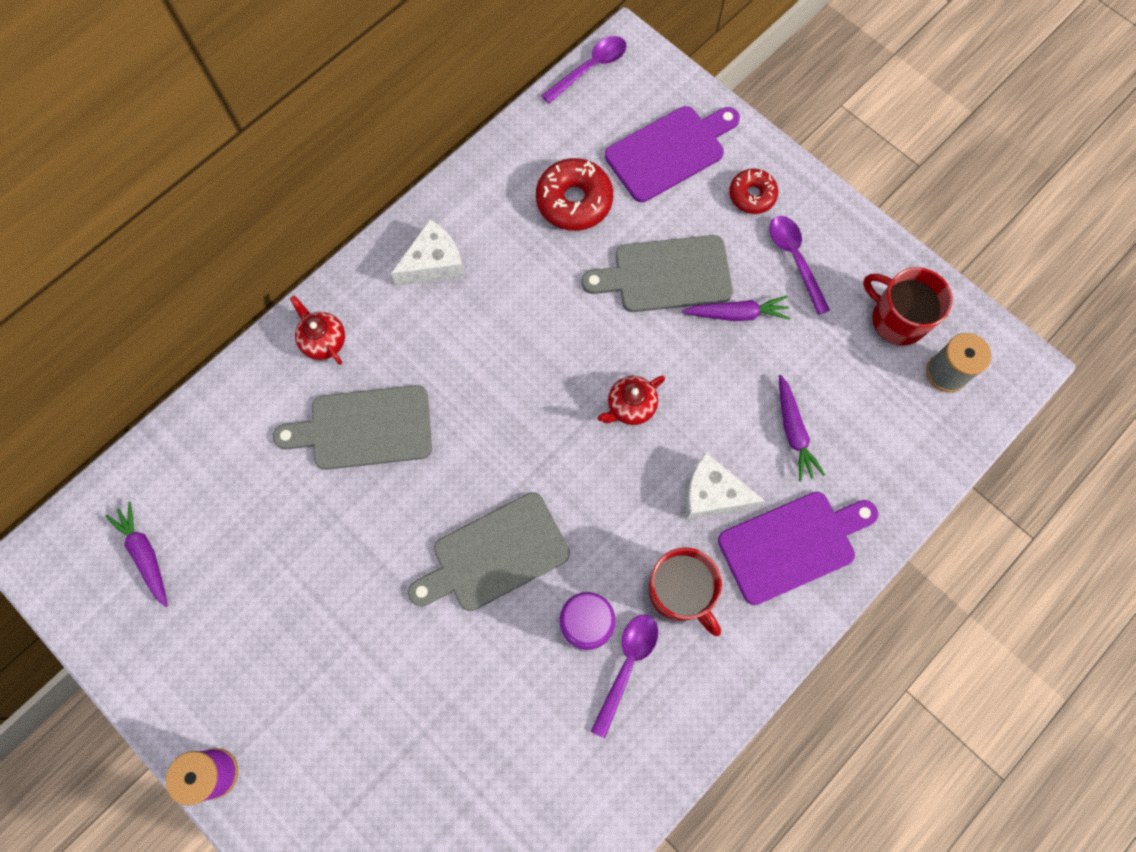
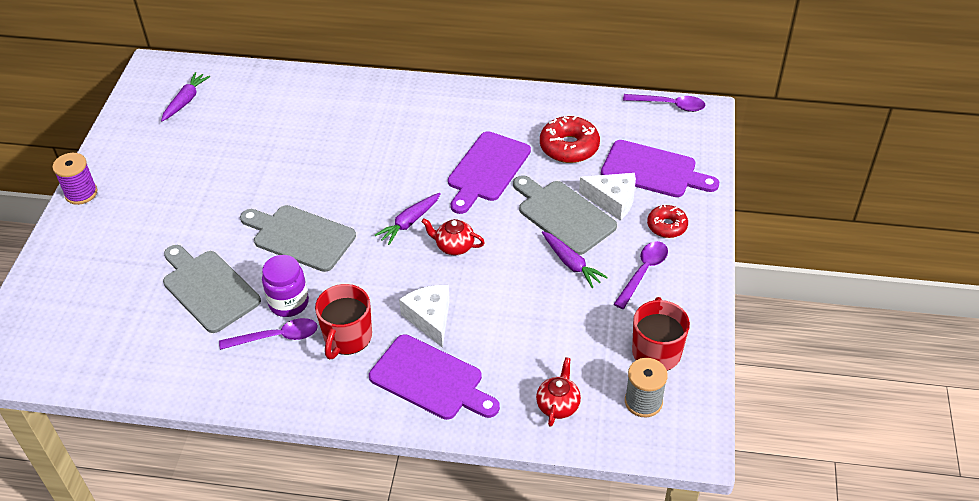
camera: 55 degrees right, 25 degrees down
(323, 341) = (370, 96): red teapot -> red teapot (558, 405)
(364, 428) = (332, 140): grey cutting board -> grey cutting board (208, 288)
(434, 263) = (463, 112): white cheese -> white cheese (612, 201)
(543, 301) = (487, 170): none -> purple cutting board
(793, 432) = (514, 338): purple carrot -> purple carrot (409, 222)

